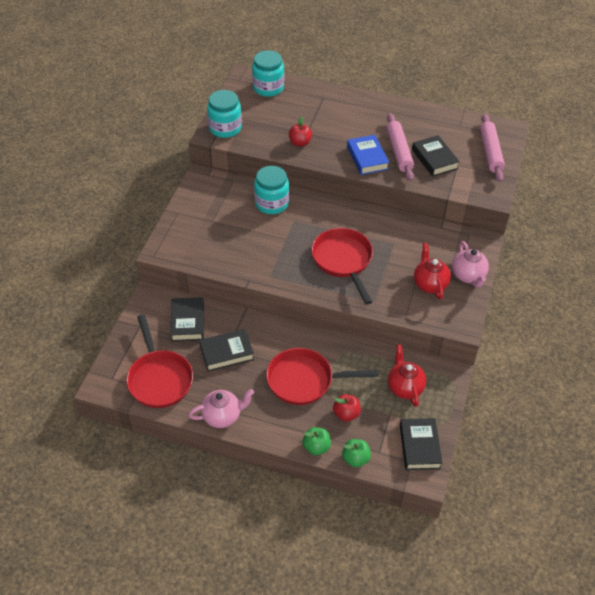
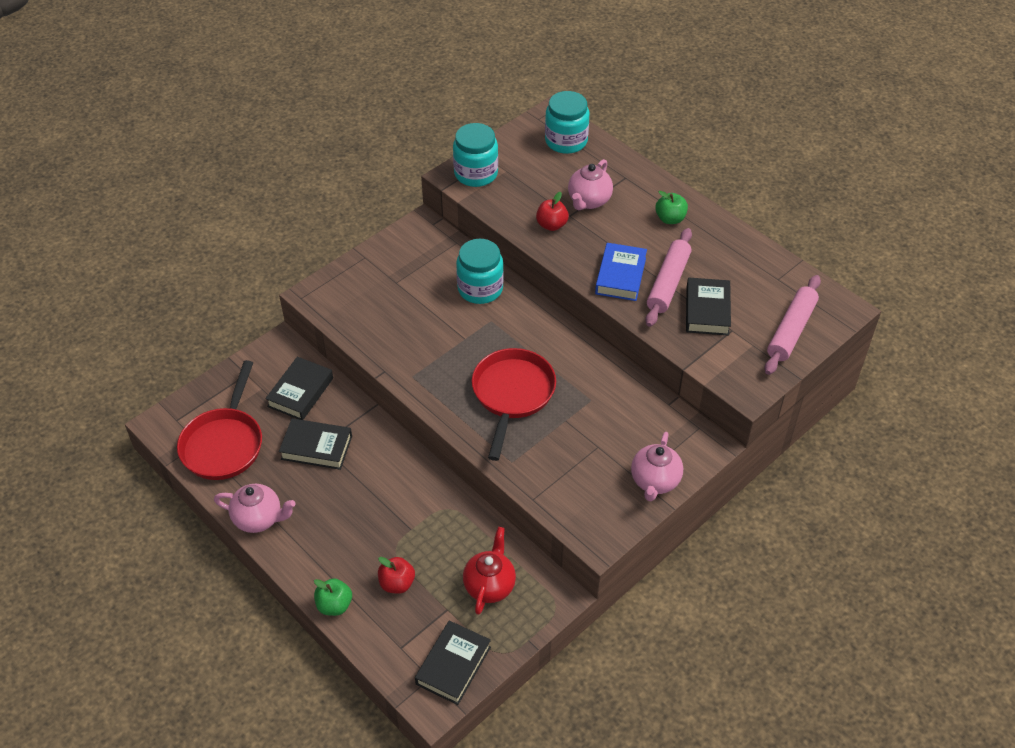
camera: 30 degrees right, 0 degrees up
(305, 380) = (379, 521): red pan -> none
(312, 120) = (589, 201): none -> pink teapot
(355, 459) = (368, 641): green apple -> green apple (670, 219)
(429, 284) = (597, 470): red teapot -> none

